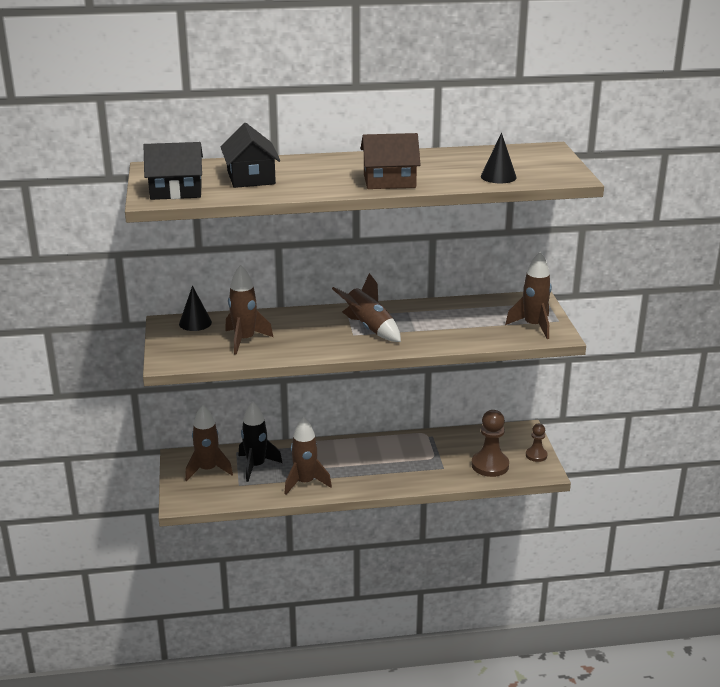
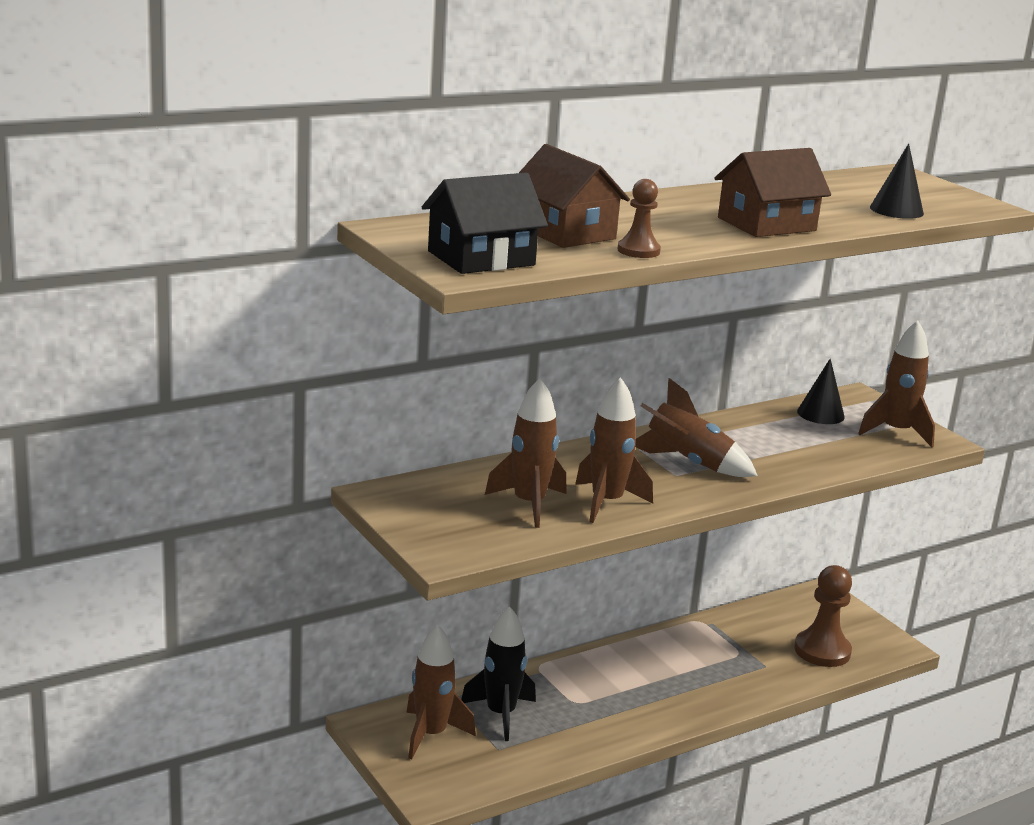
camera: 25 degrees left, 5 degrees down
(195, 323) = (424, 488): black cone -> black cone (820, 414)
(251, 177) = (565, 232): black house -> brown house
(305, 483) = (594, 725): brown rocket -> brown rocket (606, 502)
(536, 455) = (867, 626): brown pawn -> brown pawn (638, 251)

